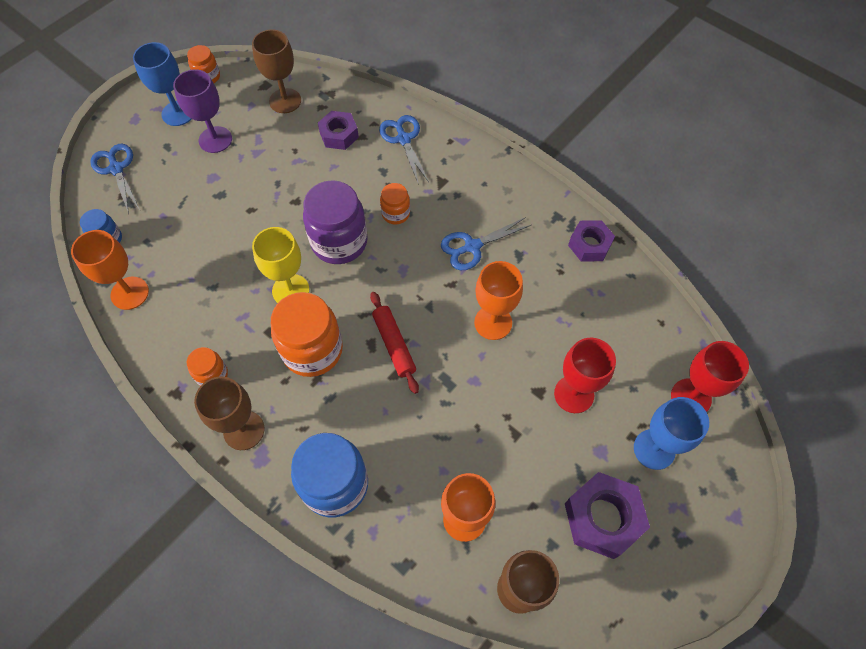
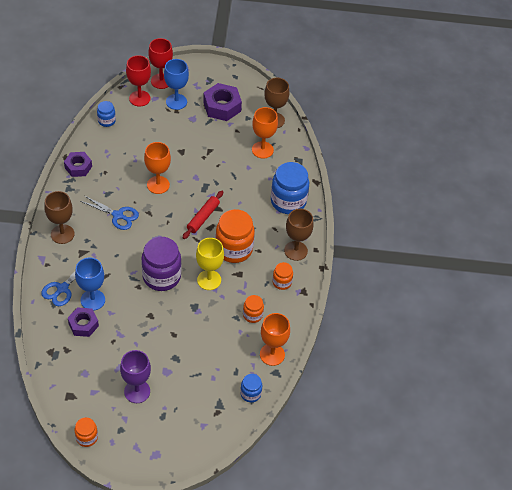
camera: 130 degrees left, 10 degrees down
(116, 168) = (201, 431): blue scissors -> none
(178, 113) = (131, 431): blue goblet -> blue goblet (93, 300)
(285, 101) = (76, 374): brown goblet -> brown goblet (62, 234)
(395, 213) = (122, 261): orange jar -> orange jar (252, 315)
(574, 394) = (172, 138): red goblet -> red goblet (161, 81)
(663, 325) = (106, 121): none -> blue jar

